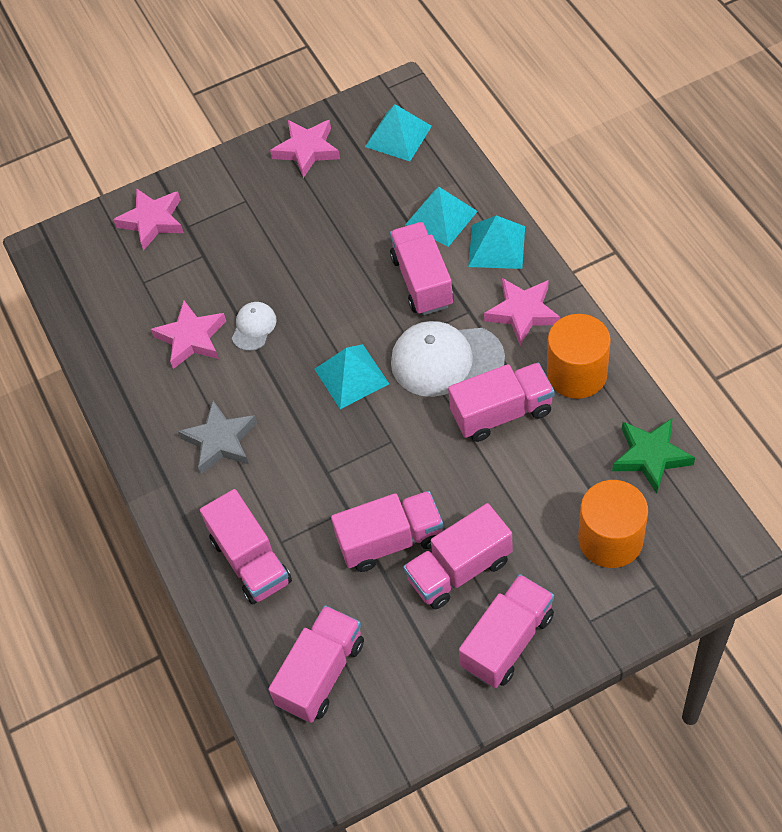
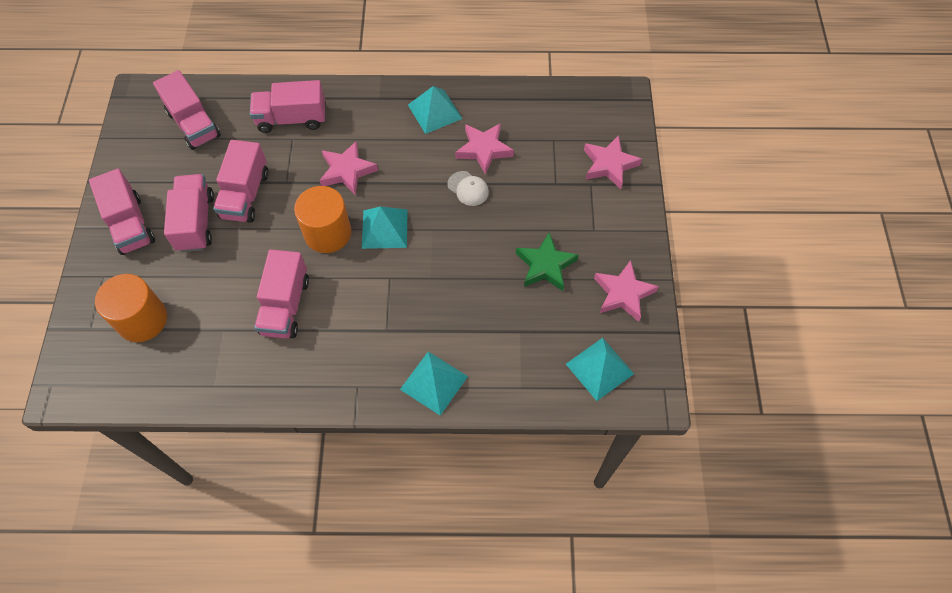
camera: 110 degrees right, 5 degrees up
(220, 441) = (389, 135): grey star -> none
(422, 281) = (435, 312): pink truck -> none
(441, 218) = (489, 356): turquoise pyramid -> turquoise pyramid (435, 111)
(446, 360) = (354, 293): white cap -> none
(523, 313) = (358, 366): pink star -> pink star (347, 171)
(577, 374) = (279, 373): orange cylinder -> orange cylinder (327, 233)
(650, 456) = (177, 383): green star -> green star (545, 265)

